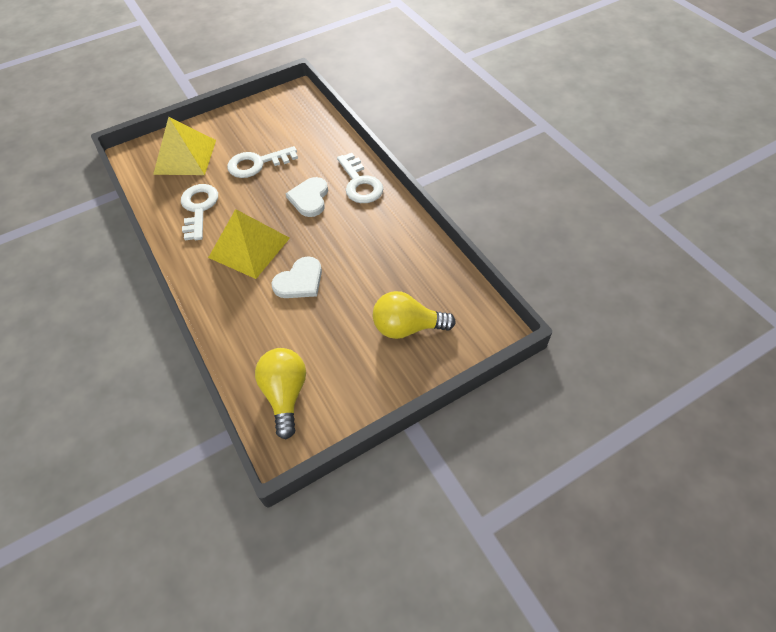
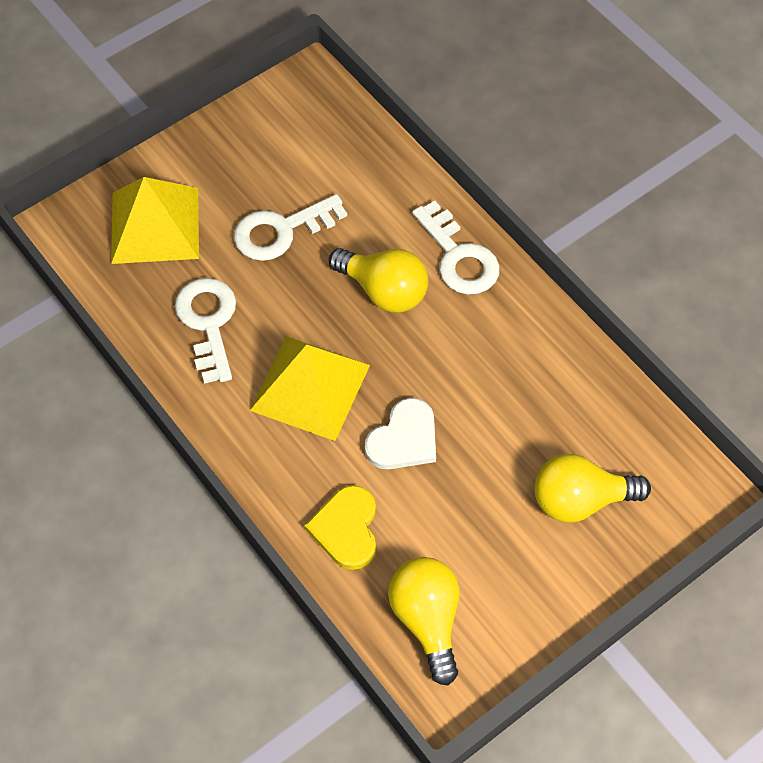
camera: 10 degrees left, 5 degrees up
(248, 331) = (346, 529): none -> yellow heart
(309, 198) = (384, 291): white heart -> yellow light bulb

